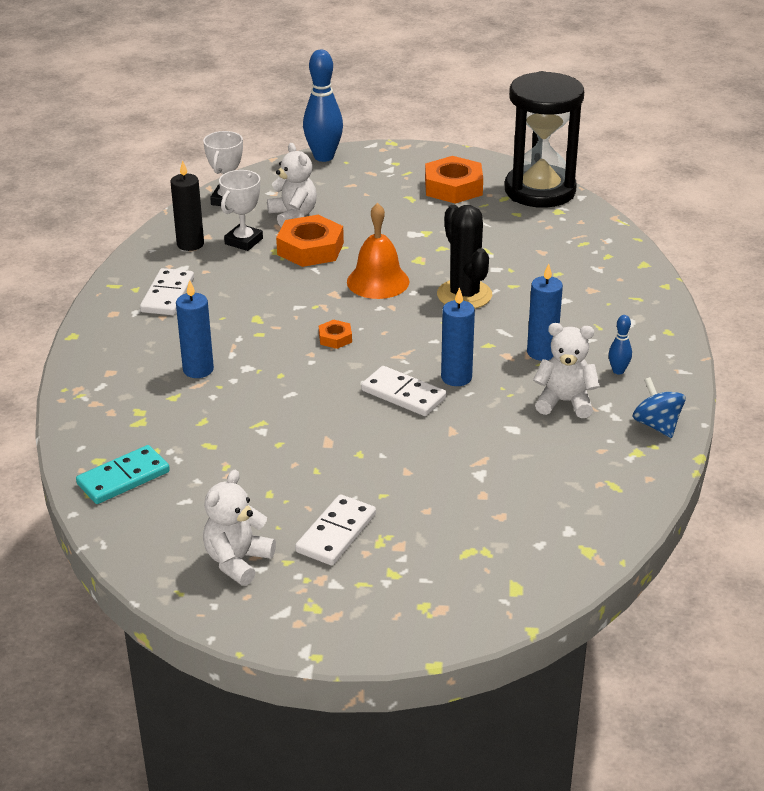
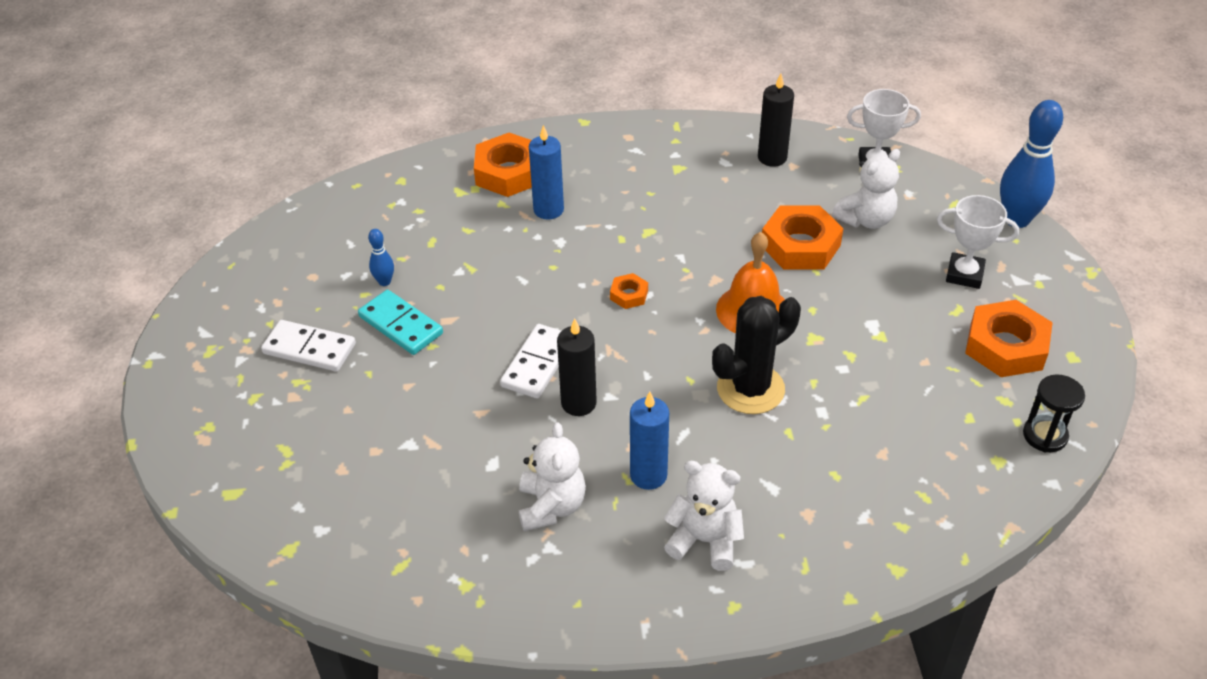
camera: 80 degrees right, 10 degrees up
(123, 478) = (378, 200): turquoise domino -> turquoise domino (401, 325)
(126, 388) = (509, 172): none -> orange nut
(167, 295) = (671, 163): white domino -> none
(237, 561) = (270, 291): white teddy bear -> white teddy bear (705, 540)
(243, 241) = (794, 193): white trophy -> white trophy (964, 274)
(456, 377) = (578, 403): blue candle -> black candle
(540, 191) = (1045, 435): black hourglass -> black hourglass, size x0.43
(618, 371) = (628, 555): blue bowling pin -> blue bowling pin (384, 282)
(656, 425) = (521, 602): blue spinning top -> none

